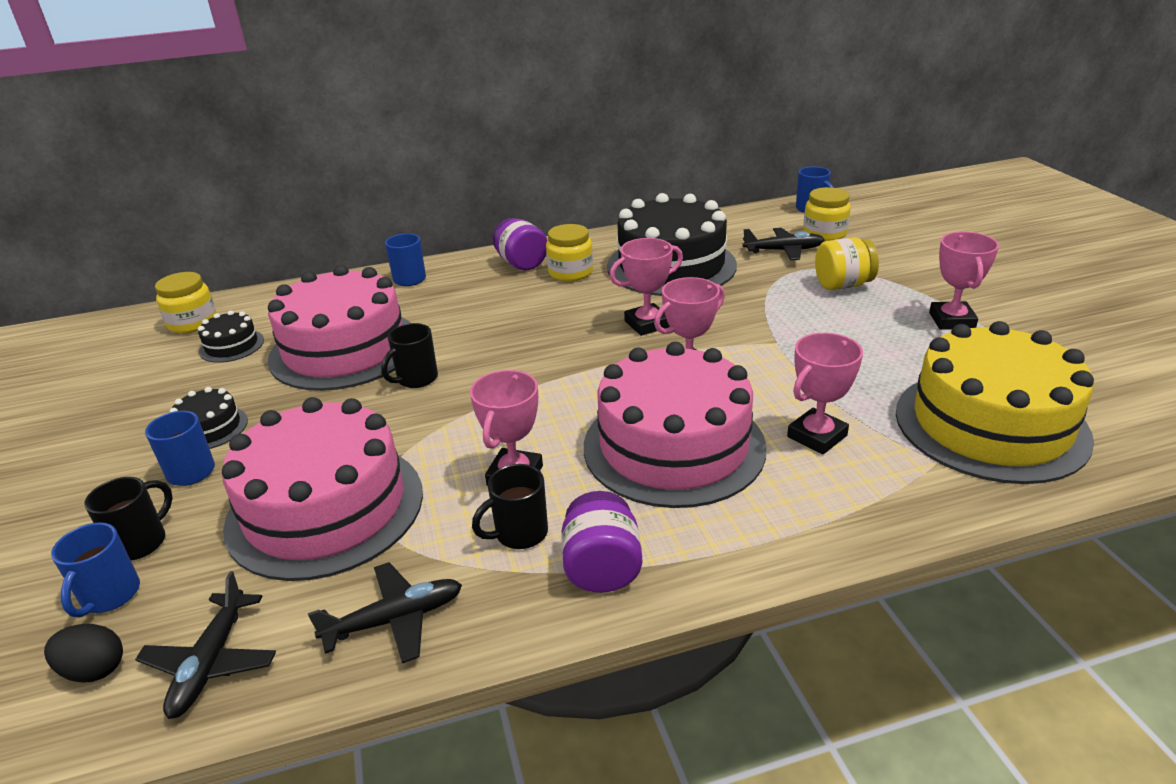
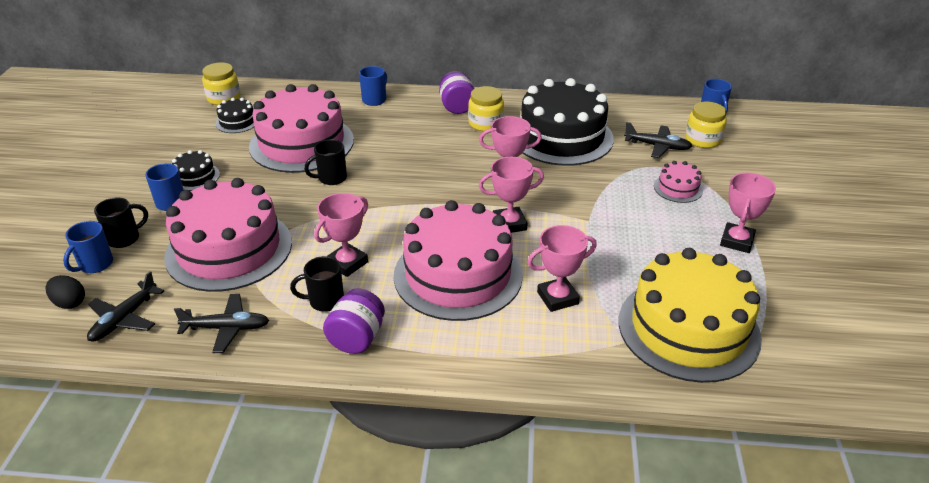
camera: 20 degrees right, 5 degrees up
(842, 285) = (678, 188): yellow jar -> pink cake

